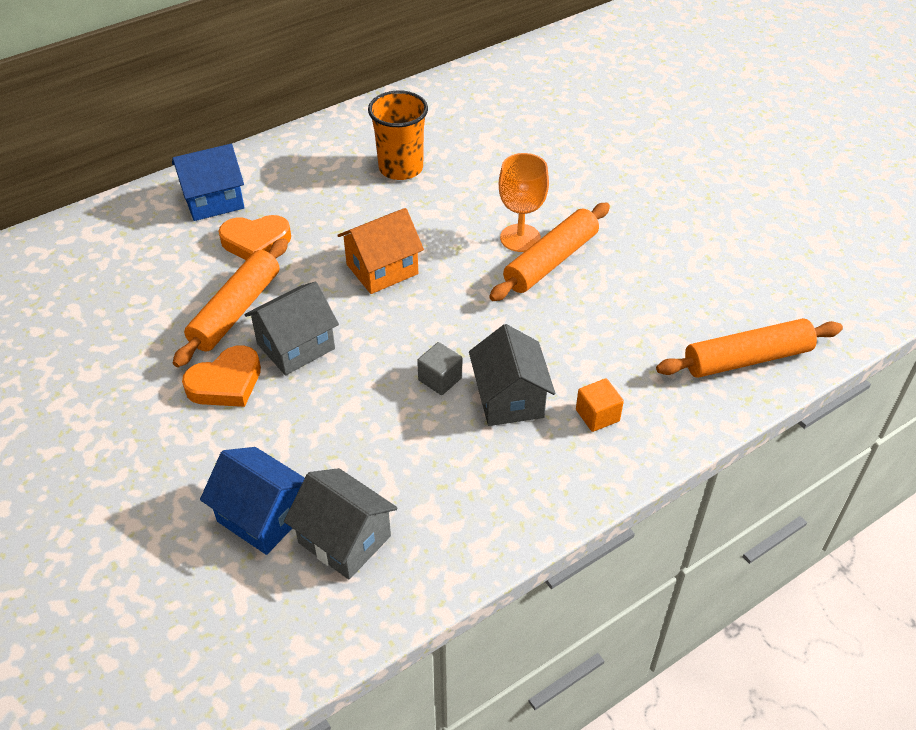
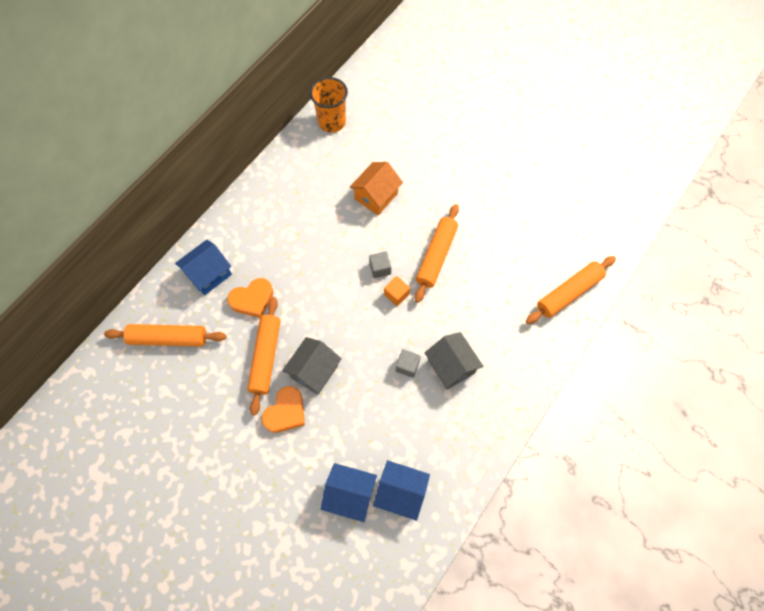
camera: 20 degrees left, 20 degrees up
(116, 254) = (168, 338): none -> orange rolling pin
(344, 539) = (400, 492): grey house -> blue house
(382, 269) = (339, 295): orange house -> orange house (376, 196)
(401, 168) = (316, 209): orange cup -> orange cup (332, 122)
(458, 254) = (380, 268): none -> grey cube
(520, 238) = (411, 243): orange goblet -> none
(597, 415) = (502, 361): orange cube -> orange cube (396, 294)

